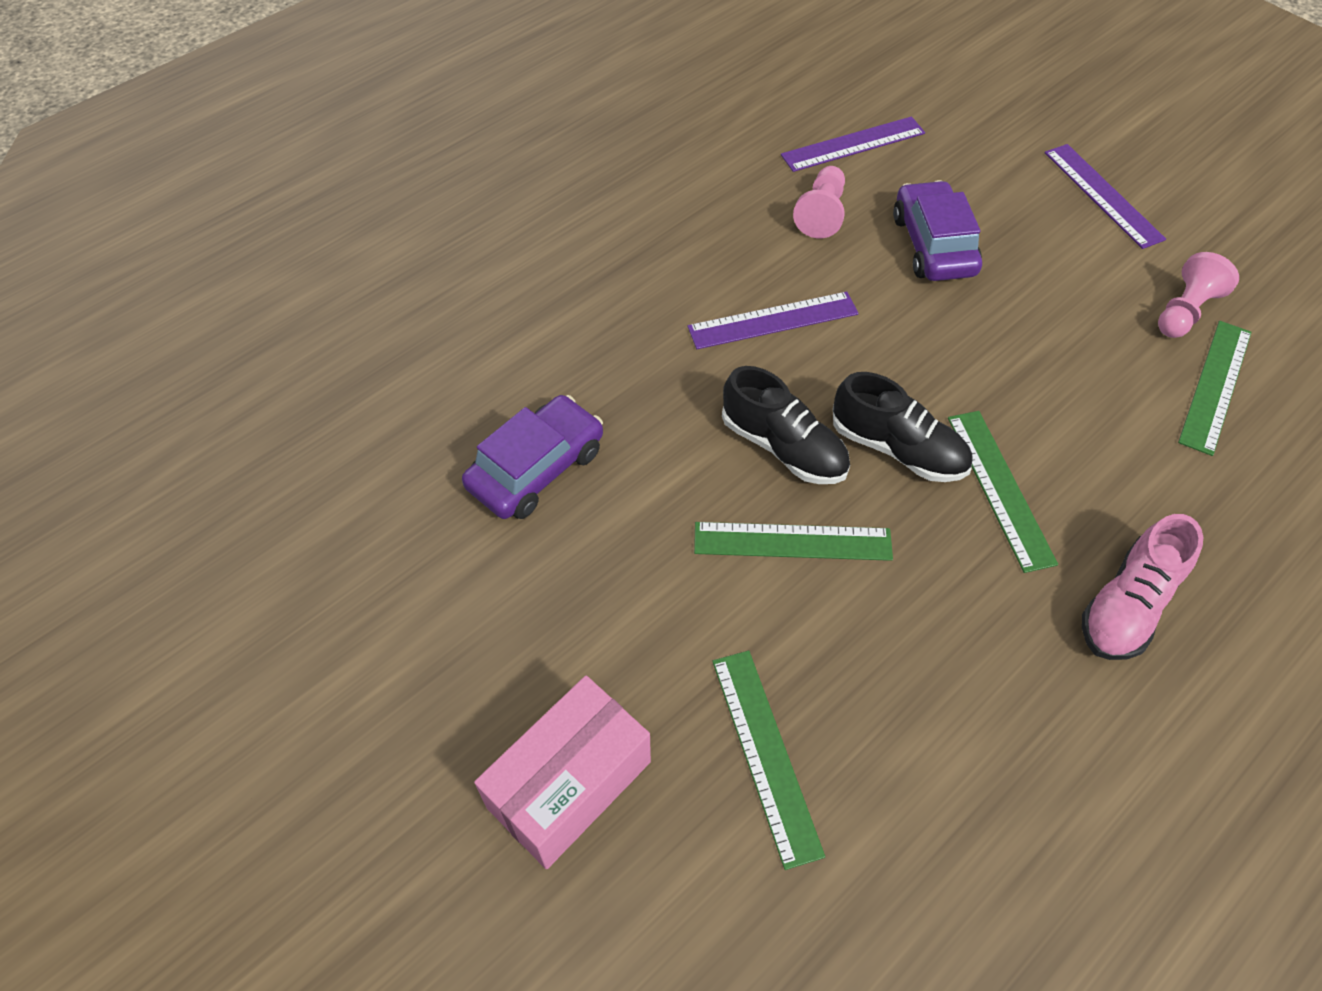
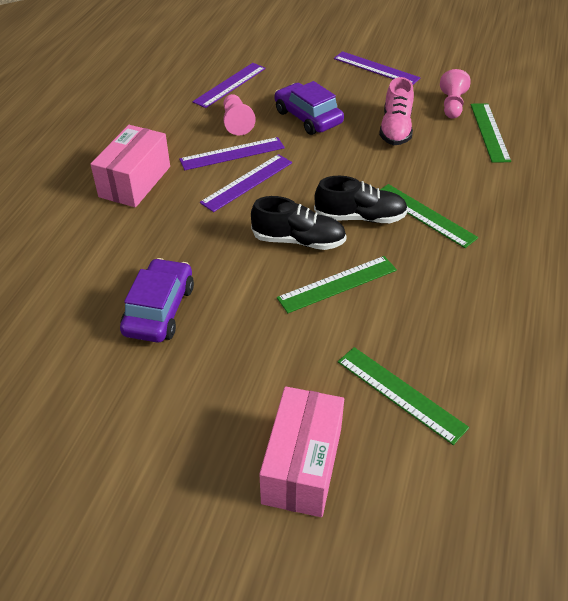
camera: 30 degrees left, 10 degrees down
(624, 257) = (135, 181): none -> pink box
(782, 264) = (232, 153): none -> purple ruler
(1127, 605) = (523, 241): pink shoe -> pink shoe (395, 129)

